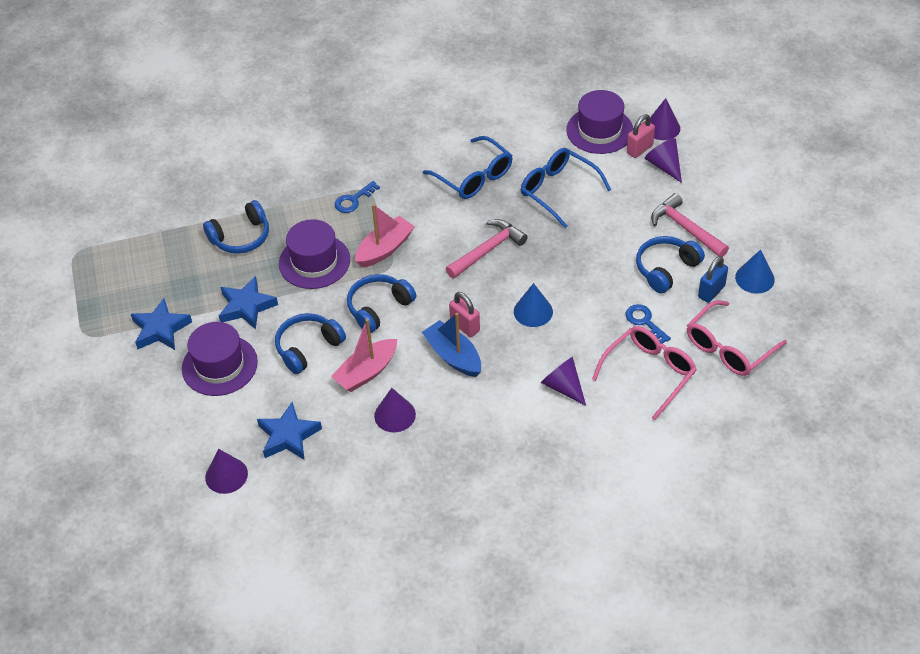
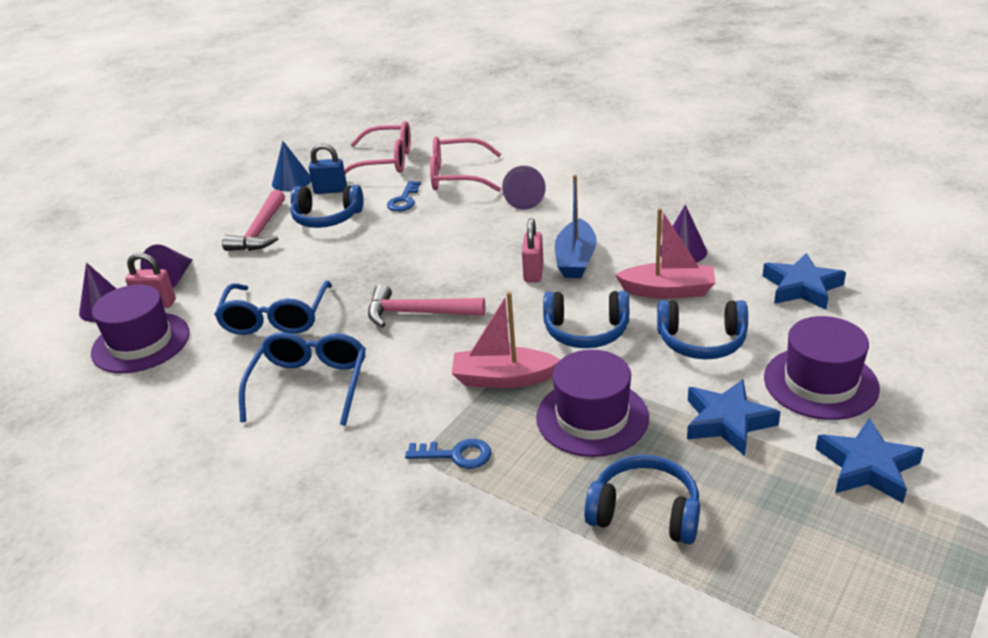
camera: 130 degrees left, 15 degrees down
(226, 475) = (897, 292): purple cone -> none
(533, 311) = (464, 250): blue cone -> none

